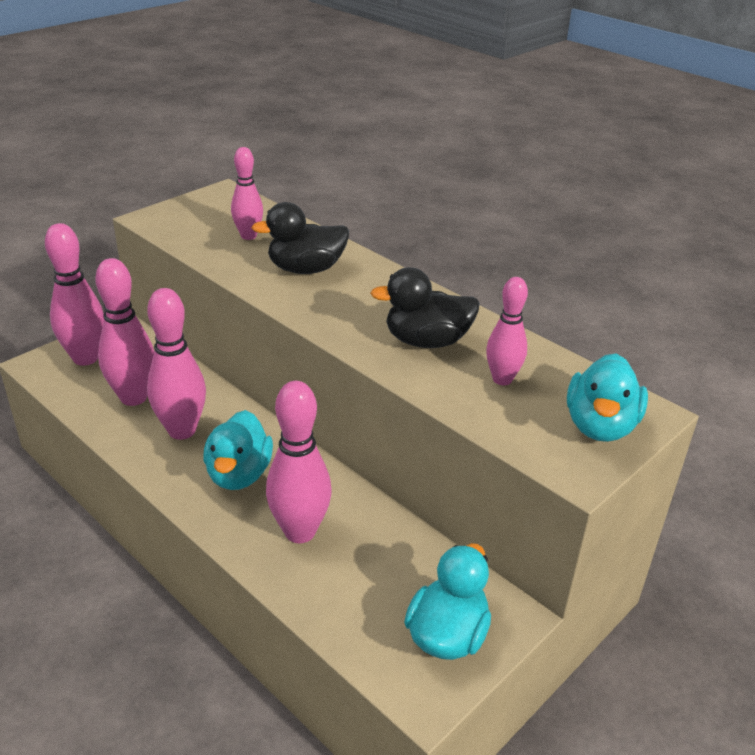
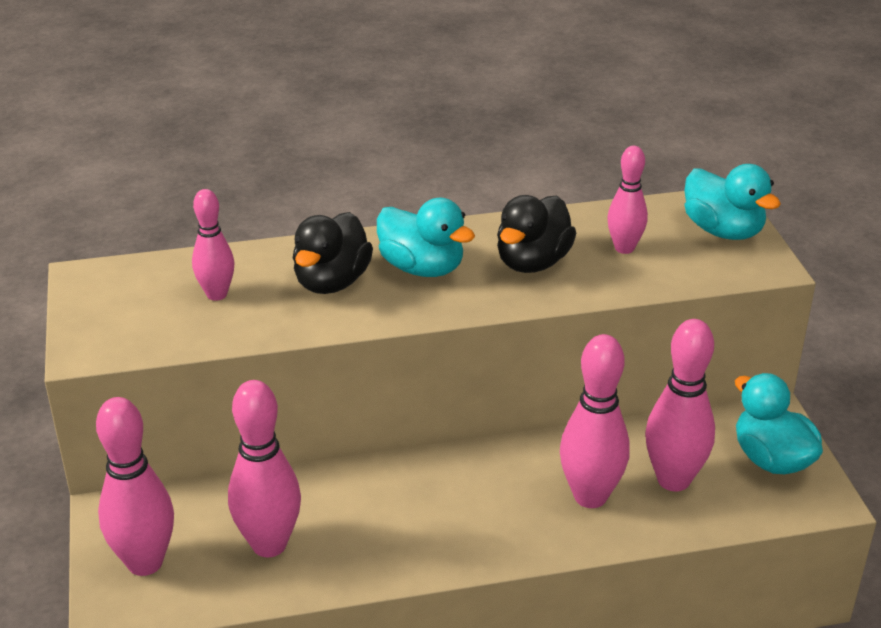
camera: 55 degrees left, 0 degrees up
(182, 430) = (366, 525): pink bowling pin -> pink bowling pin (673, 480)
(239, 474) = (475, 507): turquoise duck -> turquoise duck (422, 268)

